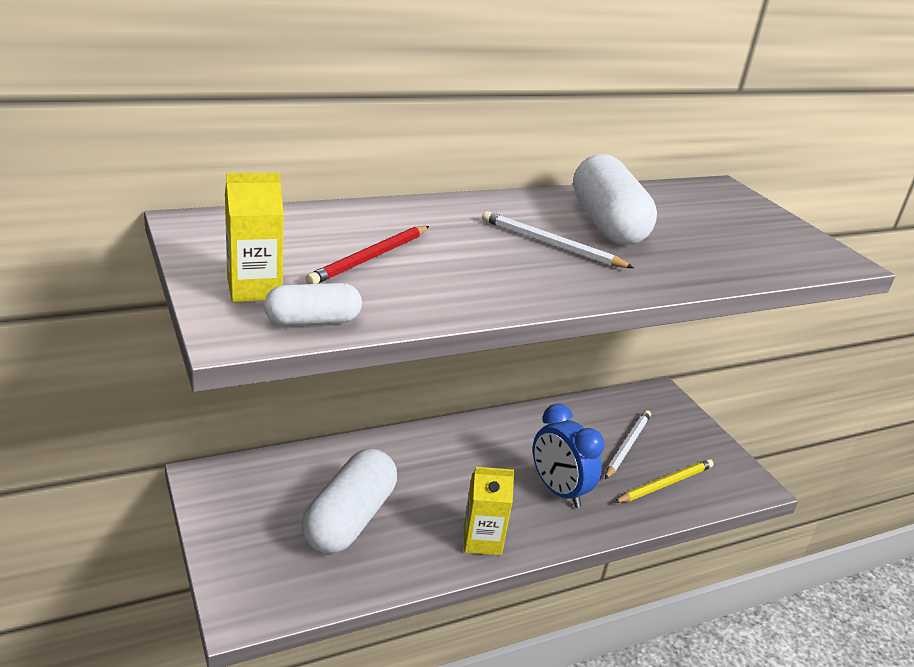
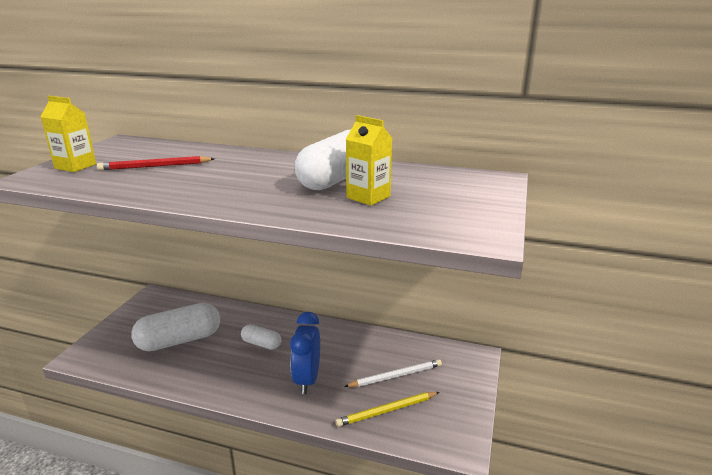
camera: 45 degrees right, 5 degrees down
(313, 321) = (62, 182): white capsule -> white capsule (261, 344)
(482, 540) = (223, 383): yellow carton -> yellow carton (368, 197)
(551, 244) = (268, 180): white pencil -> none
(665, 484) = (387, 411): yellow pencil -> yellow pencil turned 150 degrees clockwise

